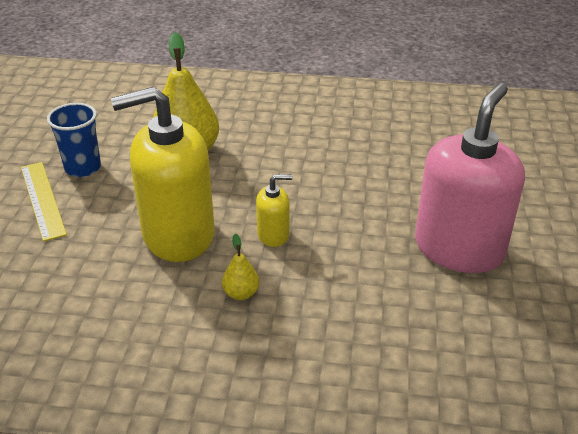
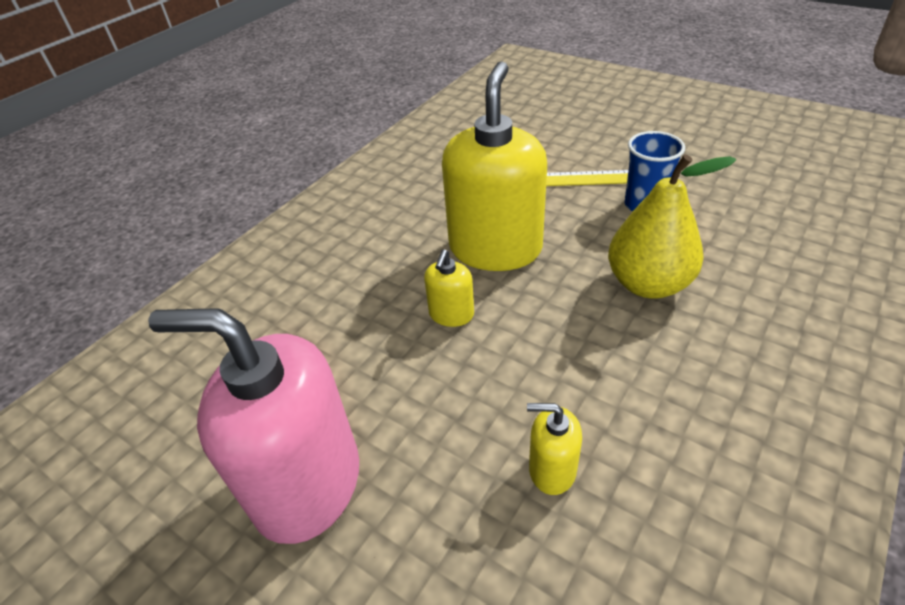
camera: 120 degrees right, 5 degrees up
(241, 293) = (387, 270): yellow pear -> none
(367, 160) = (552, 469): none -> yellow soap dispenser
(459, 248) = (307, 483): pink soap dispenser -> pink soap dispenser turned 135 degrees clockwise

